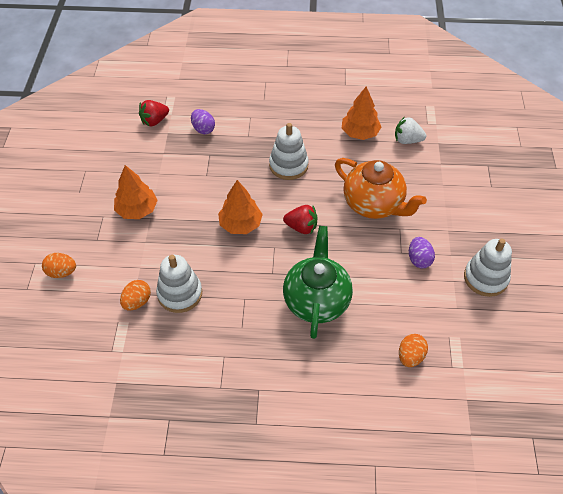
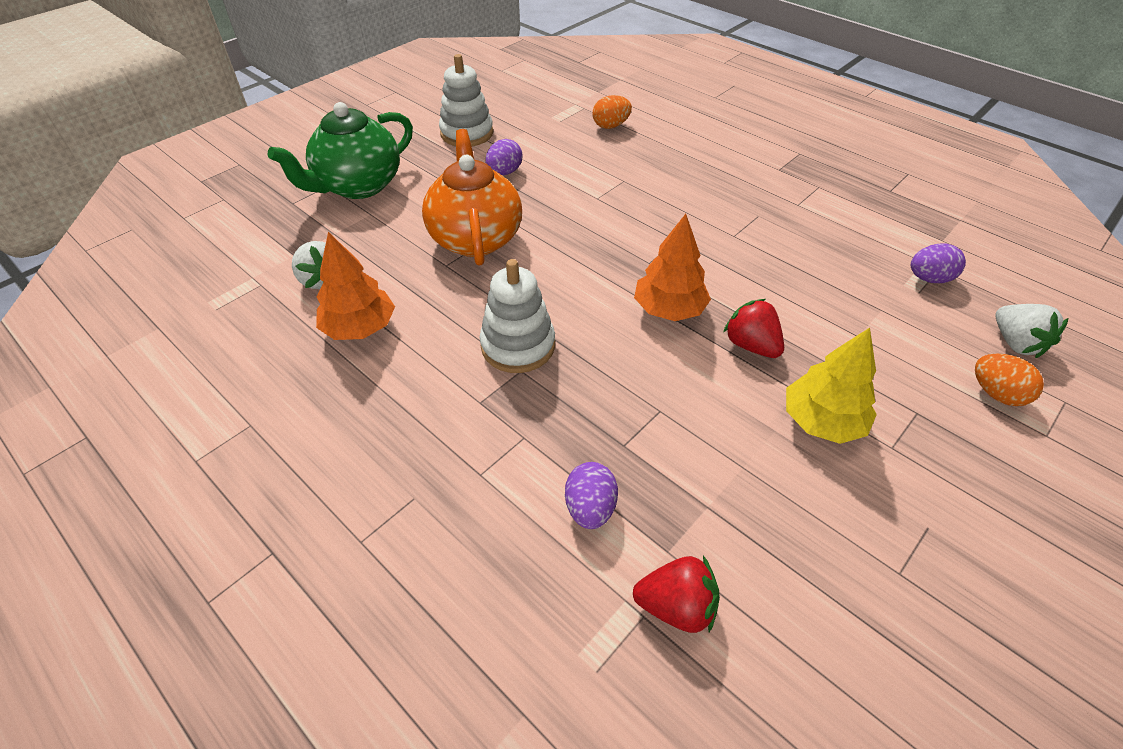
camera: 140 degrees left, 5 degrees down
(56, 314) = (1015, 343): none -> white strawberry
(115, 336) = (929, 279): none -> purple egg
(137, 210) = (822, 421): orange tree -> yellow tree
(137, 302) = (882, 298): orange egg -> none
(180, 294) = (815, 278): white stacking toy -> none
(301, 227) = (592, 263): red strawberry -> red strawberry (751, 345)
(316, 300) = (652, 196): green teapot -> green teapot (358, 186)

